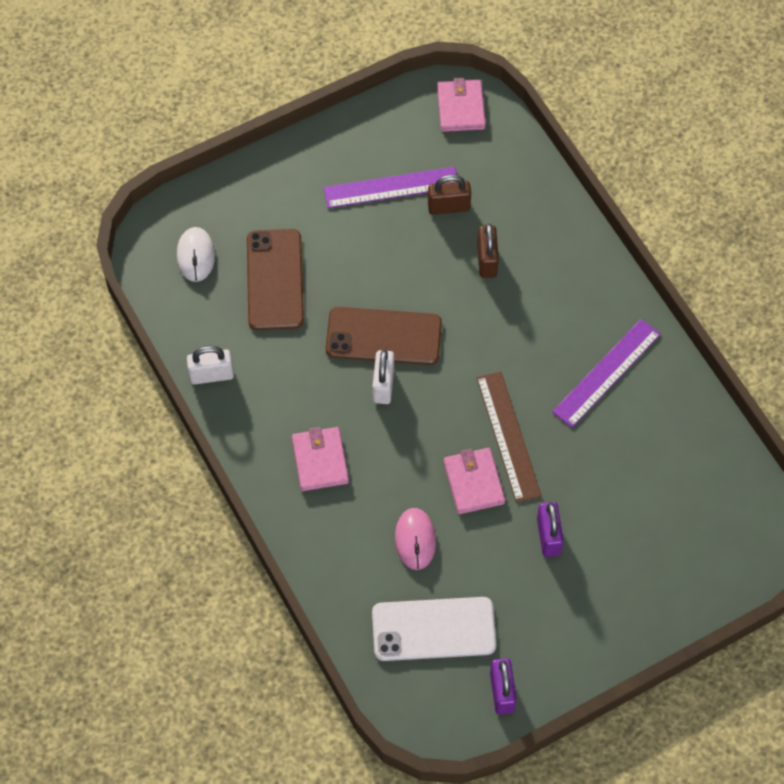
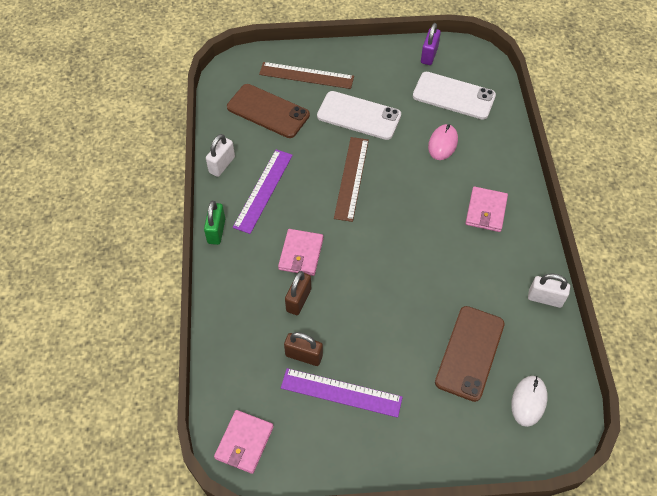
camera: 155 degrees left, 5 degrees down
(383, 336) = (404, 275): brown phone -> brown phone (268, 111)
(383, 385) = (420, 242): white padlock -> white padlock (222, 165)
(473, 482) = (389, 160): pink wallet -> pink wallet (301, 254)
(548, 536) = (359, 116): purple padlock -> white phone
(607, 373) = (263, 190): purple ruler -> purple ruler turned 45 degrees counterclockwise
(628, 299) = (216, 231): none -> green padlock
(658, 574) = (306, 75): none -> brown ruler

